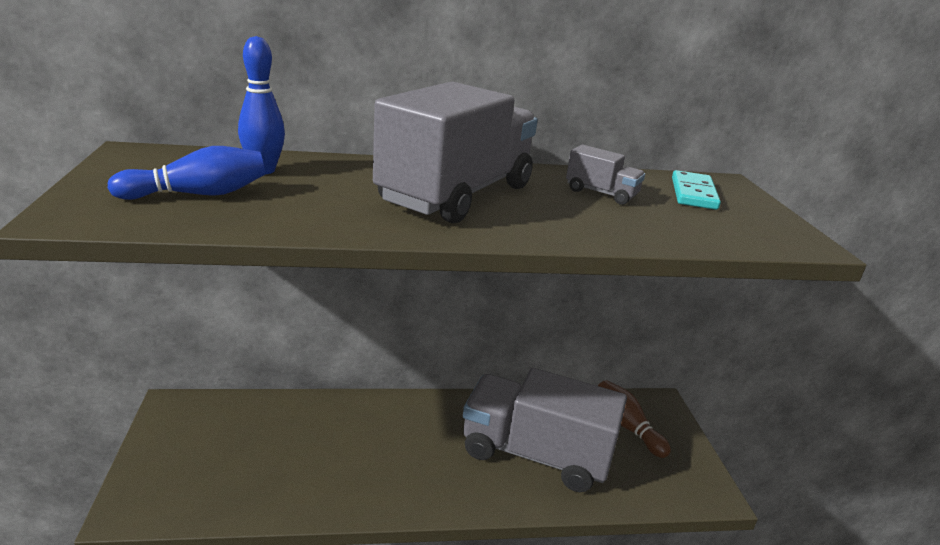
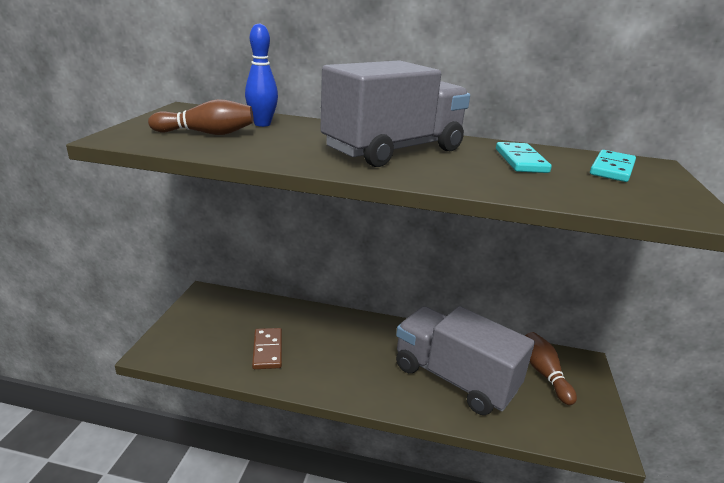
camera: 20 degrees right, 0 degrees up
(198, 194) = (207, 133): blue bowling pin -> brown bowling pin
(295, 469) = (267, 350): none -> brown domino
(601, 193) = (521, 161): grey truck -> turquoise domino

